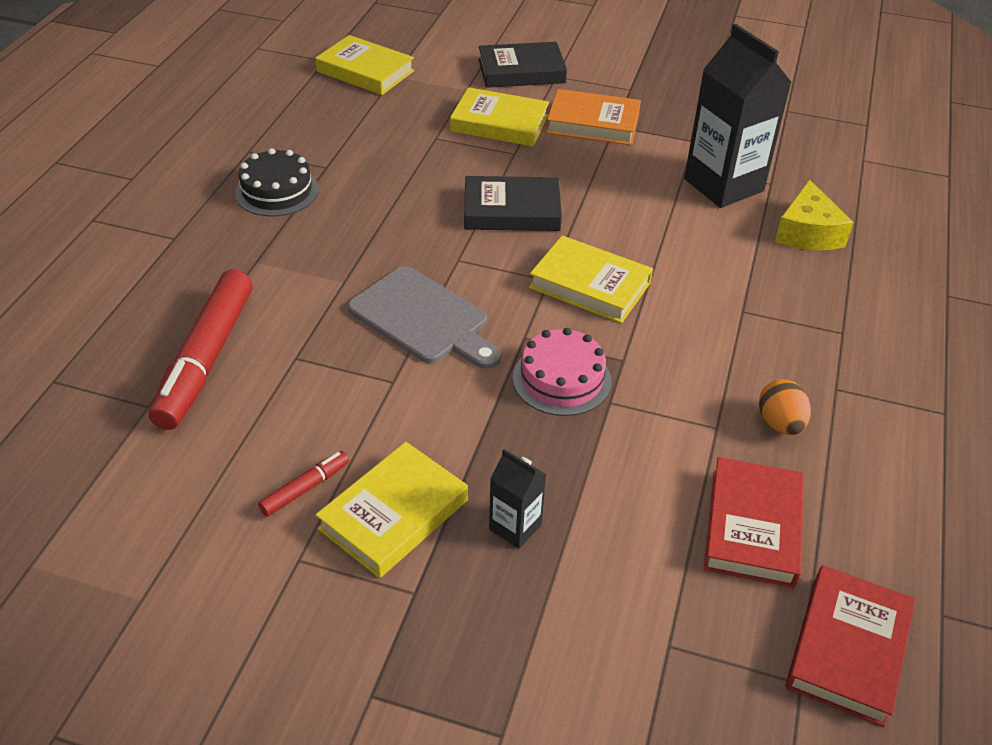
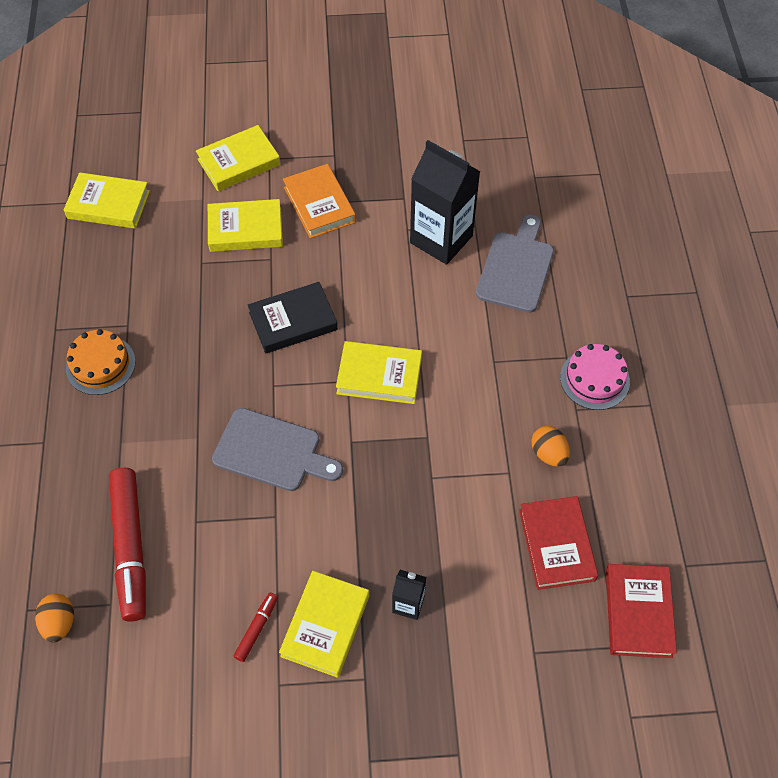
camera: 20 degrees left, 15 degrees up
(80, 405) = (59, 623): none -> orange egg
(277, 191) = (100, 365): black cake -> orange cake
(521, 71) = (239, 162): black book -> yellow book
(561, 379) = (391, 470): pink cake -> pink cake (594, 379)
(593, 123) = (319, 205): orange book -> orange book turned 75 degrees clockwise
(807, 232) = (516, 268): yellow cheese -> grey cutting board

